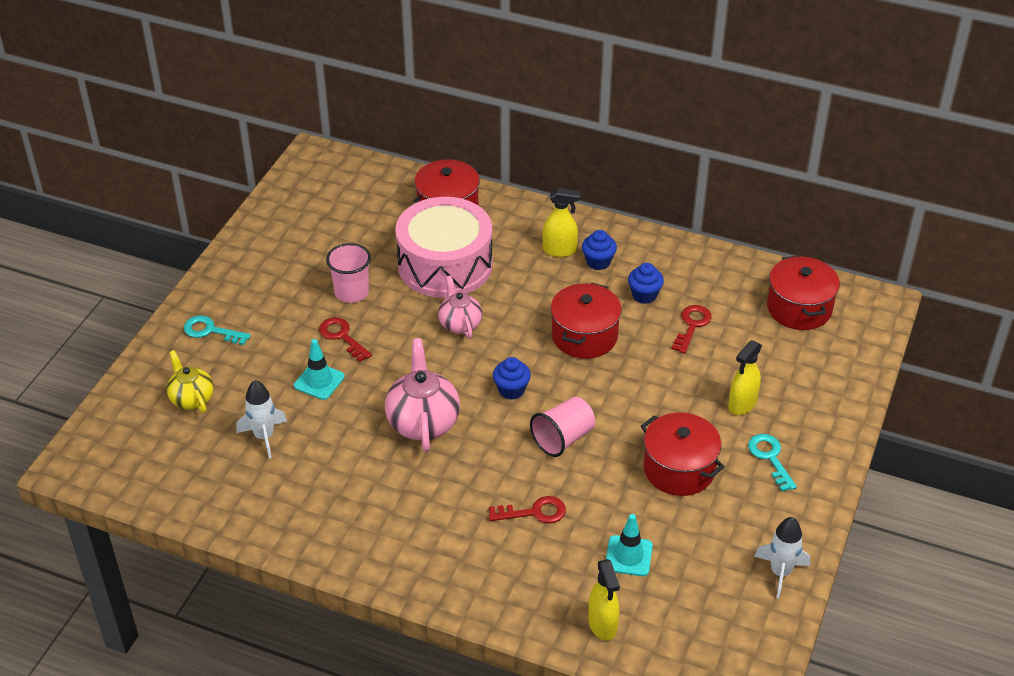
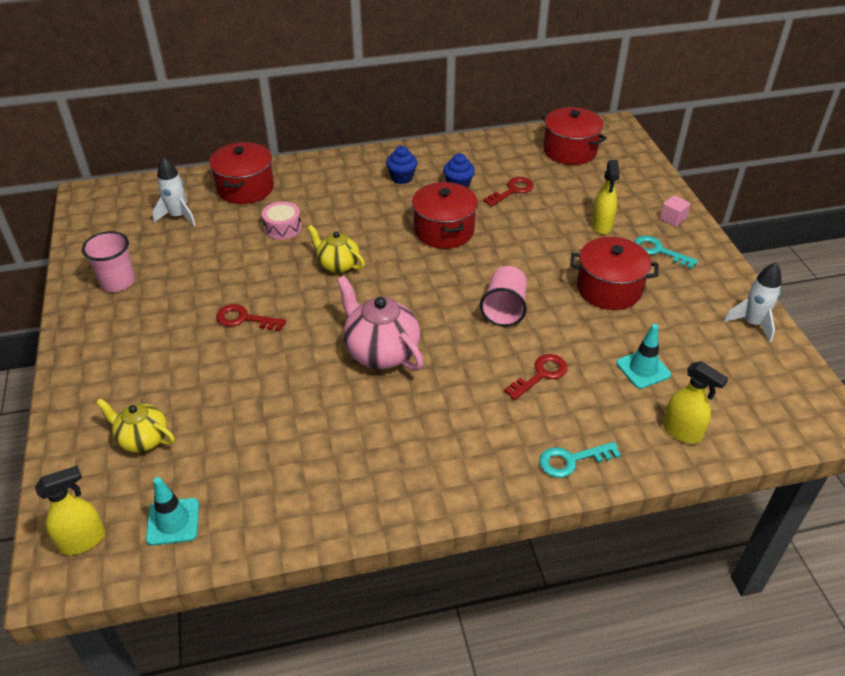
camera: 35 degrees left, 0 degrees up
(211, 331) = (110, 371): turquoise key -> turquoise key (571, 460)
(264, 436) = (247, 436): white rocket -> white rocket (178, 216)
(319, 381) = (257, 364): turquoise traffic cone -> turquoise traffic cone (173, 521)
(351, 292) = (220, 281): pink cup -> pink cup (117, 282)
(445, 265) = (283, 228): pink drum -> pink drum, size x0.41
(460, 324) = (337, 264): pink teapot -> yellow teapot
(511, 390) = (428, 293): blue cupcake -> none
(560, 250) = (365, 182): yellow spray bottle -> yellow spray bottle (83, 541)
(692, 325) = (512, 191): red key -> red key turned 60 degrees clockwise
(824, 433) = (673, 219): none -> pink cube

